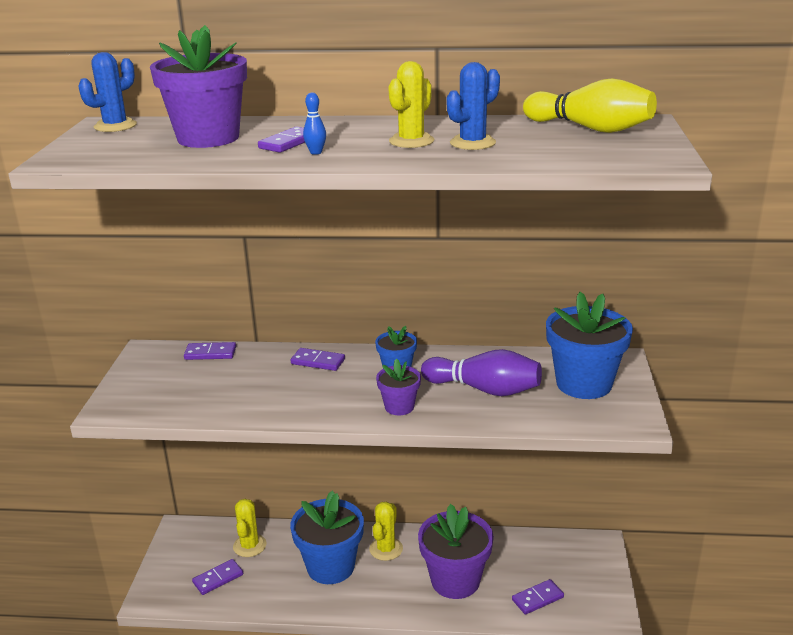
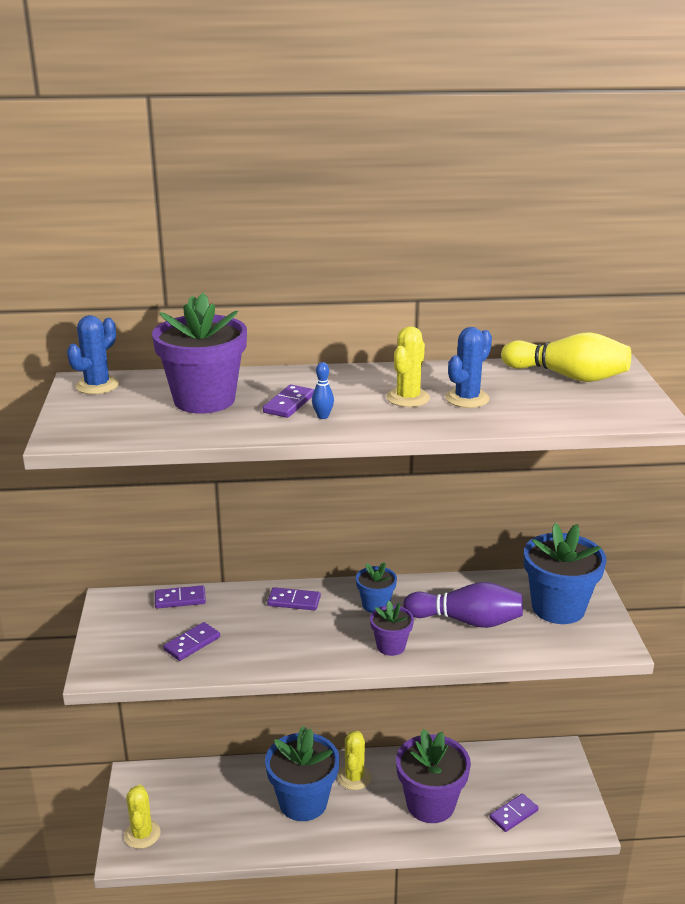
camera: 10 degrees left, 0 degrees up
(218, 578) = (190, 827): purple domino -> purple domino (192, 643)
(249, 546) = (214, 788): yellow cactus -> yellow cactus (142, 834)

